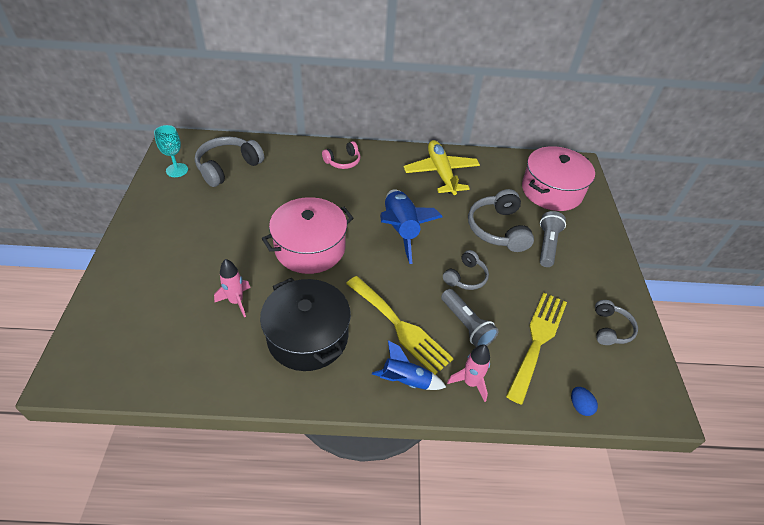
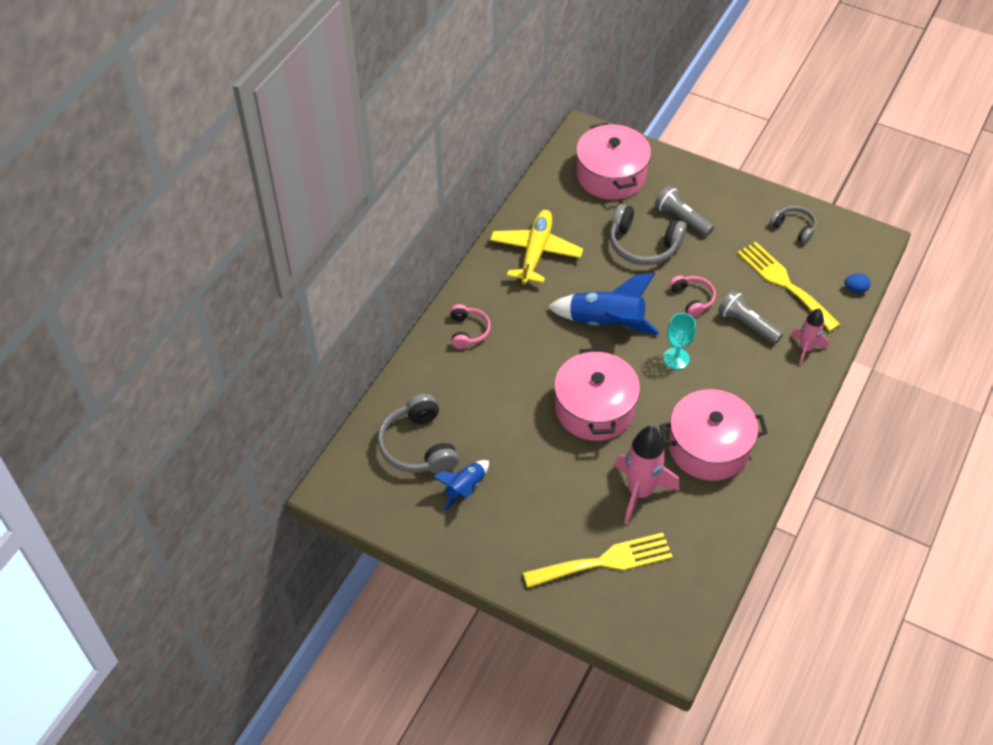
camera: 60 degrees left, 5 degrees up
(177, 170) = (395, 500): turquoise goblet -> turquoise goblet (676, 358)
(236, 301) = (640, 492): pink rocket -> pink rocket, size x1.70
(308, 336) = (708, 447): black pot -> pink pot
(400, 326) = (727, 373): yellow fork -> yellow fork (604, 561)
(406, 380) = (786, 392): blue rocket -> blue rocket (465, 489)
(441, 173) = (535, 252): yellow plane -> yellow plane turned 90 degrees clockwise
(465, 277) = (692, 299): grey headphones -> pink headphones
(466, 325) = (747, 324): grey flashlight -> grey flashlight turned 135 degrees counterclockwise

